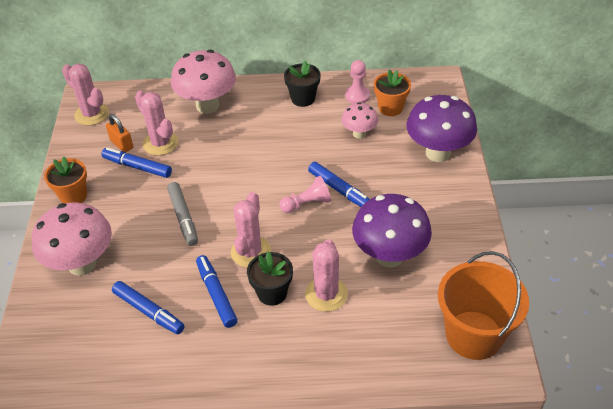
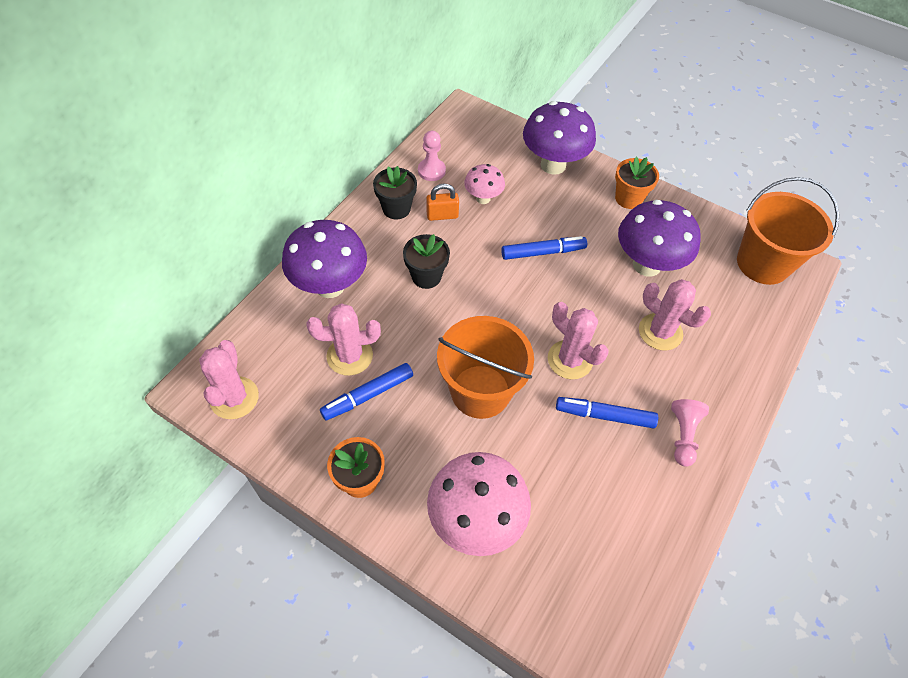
camera: 60 degrees left, 10 degrees up
(91, 114) = (234, 398): pink cactus -> pink cactus turned 75 degrees counterclockwise
(122, 144) = (316, 392): orange padlock -> orange padlock (442, 215)
(149, 311) = (588, 486): blue marker -> none
(183, 218) = (480, 391): grey marker -> orange bucket
(207, 105) = (330, 286): pink mushroom -> purple mushroom
(272, 293) = (632, 370): black flower pot -> black flower pot (426, 276)
(307, 204) = (541, 284): pink pawn -> pink pawn (683, 435)
(390, 108) = (469, 159): orange flower pot -> orange flower pot (628, 198)

